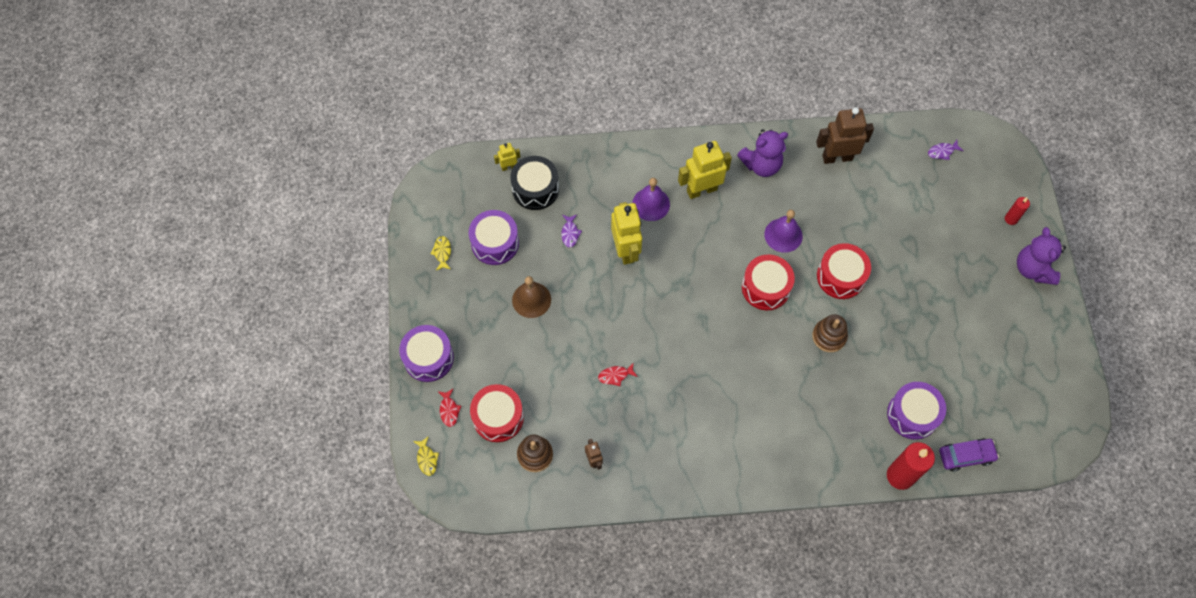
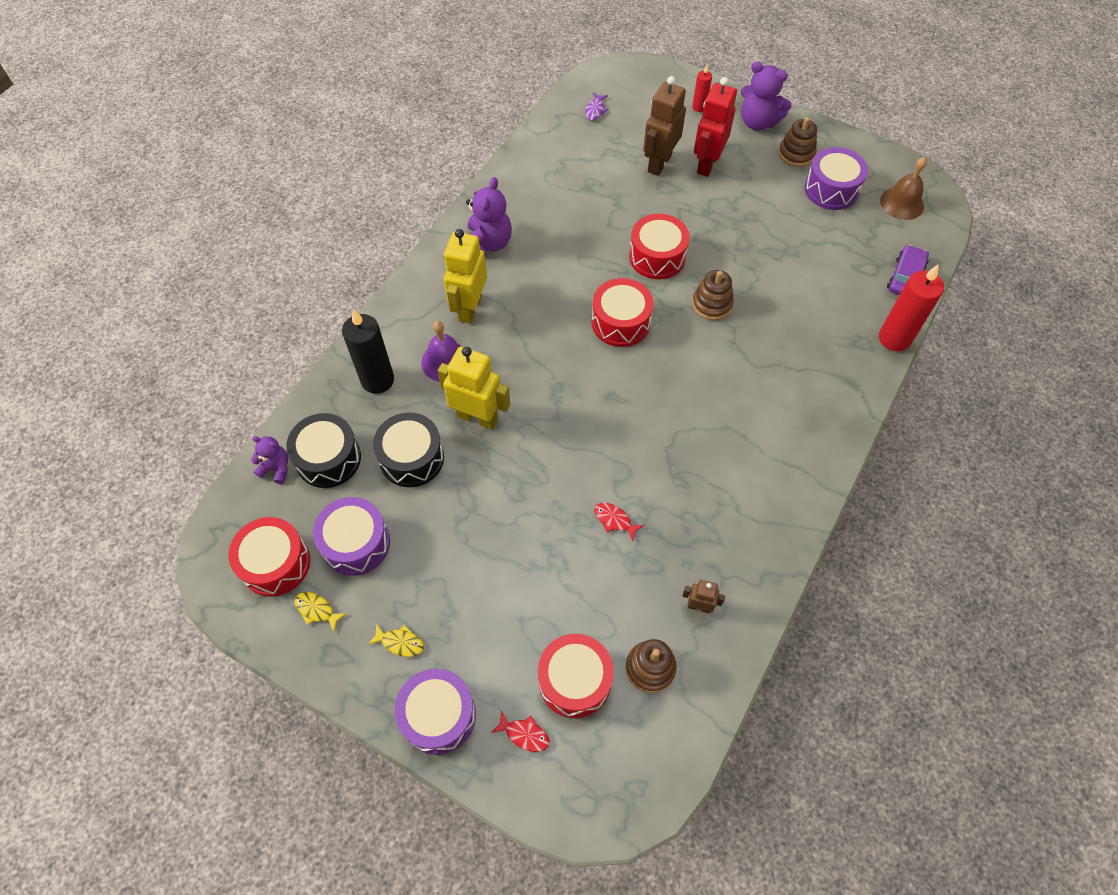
camera: 55 degrees left, 5 degrees down
(427, 459) = (569, 805): yellow fish -> yellow fish (400, 642)
(453, 211) = (275, 563): none -> red drum
(508, 167) = (276, 468): yellow robot -> purple teddy bear
(531, 299) = (457, 549): brown bell -> brown bell (902, 203)
(570, 233) = (412, 458): purple fish -> black drum
(607, 176) = (377, 380): none -> black candle
(615, 376) = (614, 520): red fish -> red fish turned 105 degrees clockwise
(783, 235) = (576, 273): purple bell -> none
(837, 157) = (533, 183): brown robot -> brown robot (659, 163)
(912, 414) = (838, 290): purple drum -> purple drum (831, 189)
(957, 258) = (707, 164): none -> red robot
(1024, 314) = (796, 154): none -> brown stacking toy

